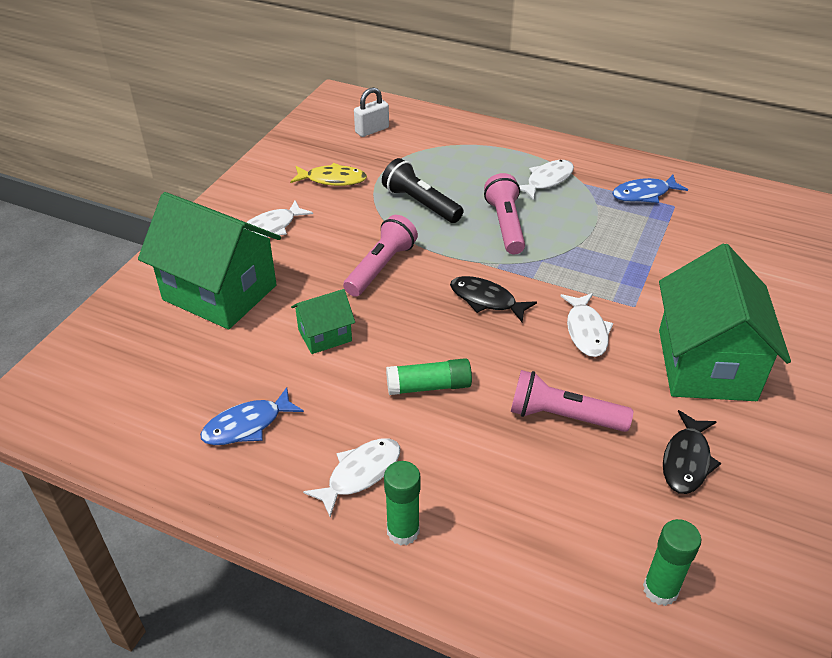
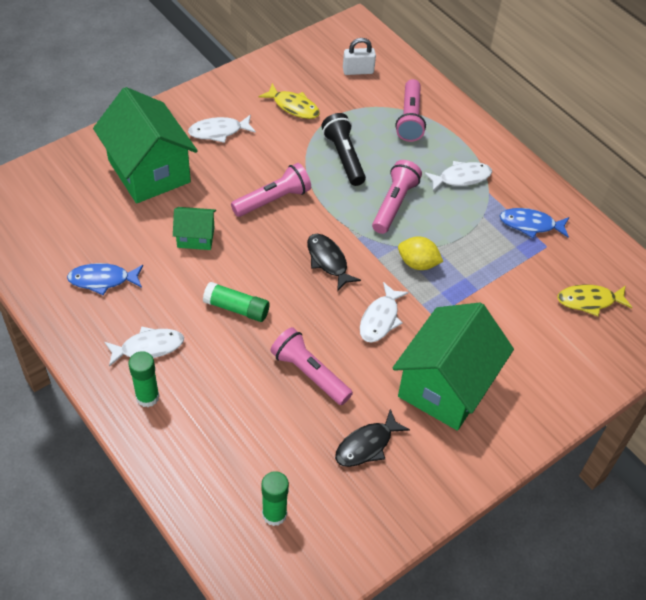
camera: 25 degrees right, 10 degrees up
(456, 151) = (410, 119): none -> pink flashlight
(575, 266) = (418, 263): none -> yellow lemon
(754, 234) = (589, 301): none -> yellow fish

